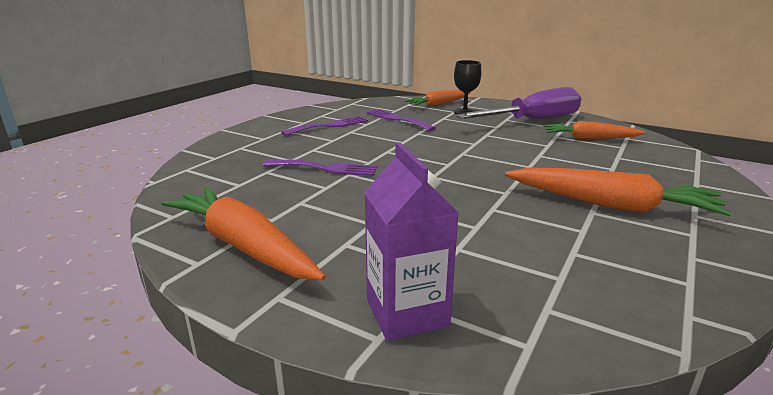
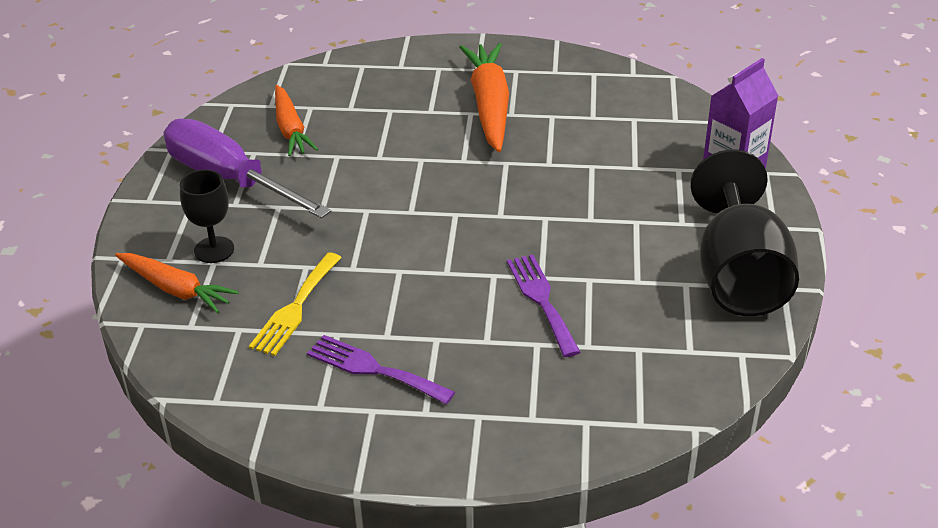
camera: 115 degrees left, 15 degrees up
(243, 245) = (738, 276): orange carrot -> black goblet
(397, 119) = (295, 308): purple fork -> yellow fork

